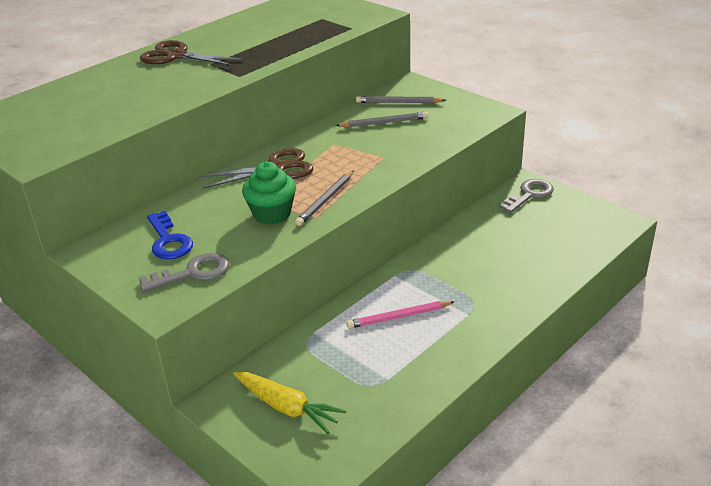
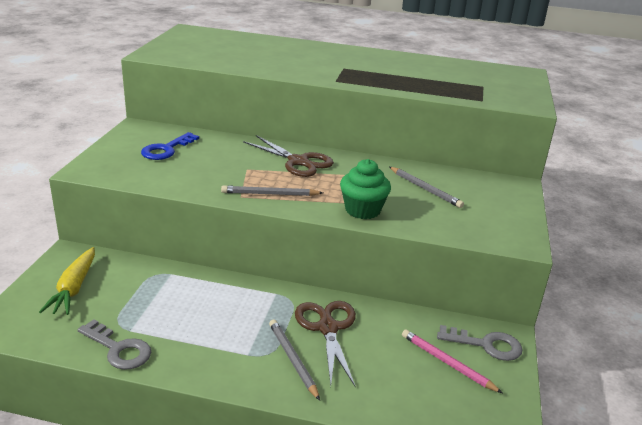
camera: 55 degrees right, 5 degrees down
(176, 56) = (342, 55): brown scissors -> brown scissors (327, 328)
(193, 273) = (131, 169): grey key -> grey key (118, 349)
(272, 214) = (231, 177): green cupcake -> green cupcake (362, 210)
(398, 102) = (471, 187): grey pencil -> grey pencil (293, 360)
(399, 317) = (217, 312): pink pencil -> pink pencil (447, 363)

